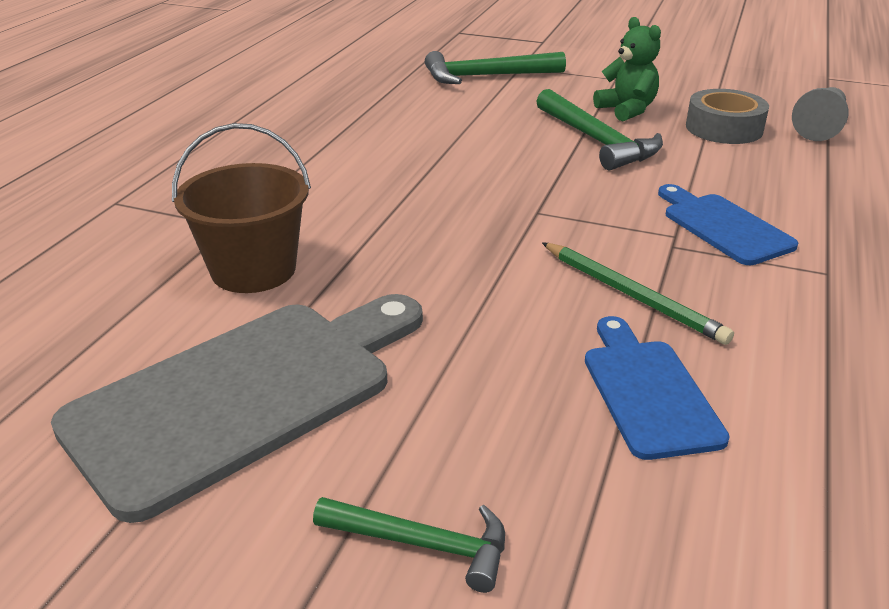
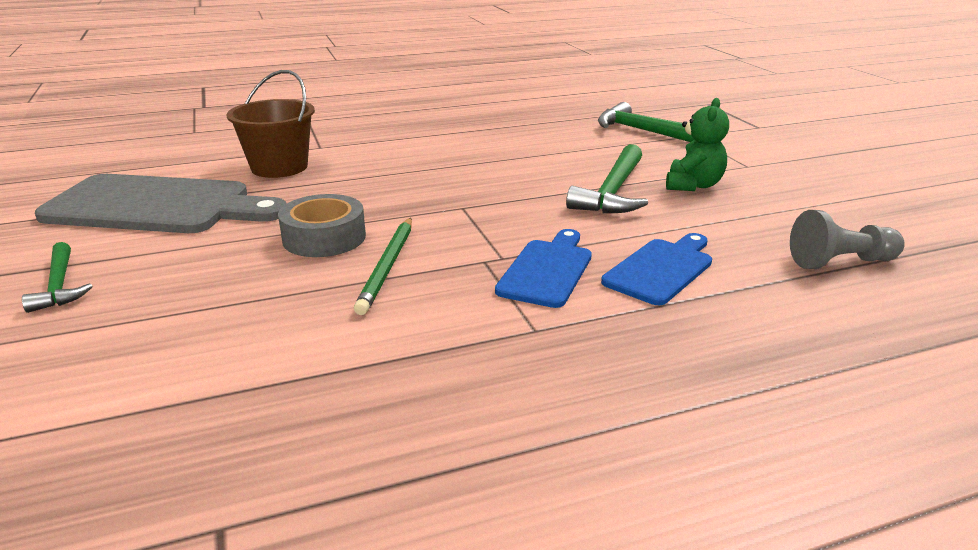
camera: 50 degrees right, 5 degrees down
(647, 392) = (266, 304): blue cutting board -> blue cutting board (661, 269)
(724, 128) = (740, 225): grey tape -> grey tape (324, 237)

